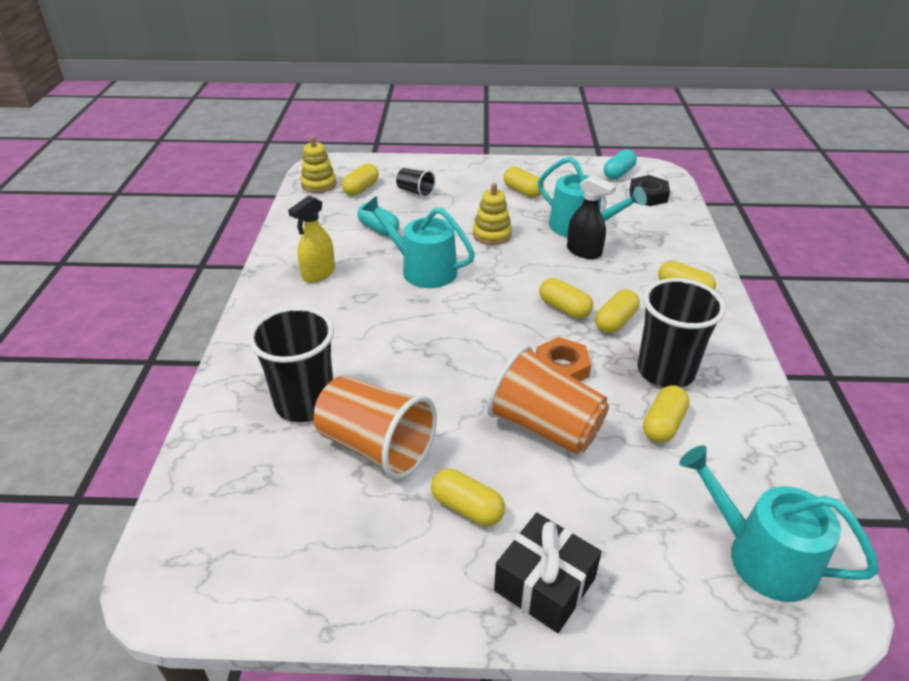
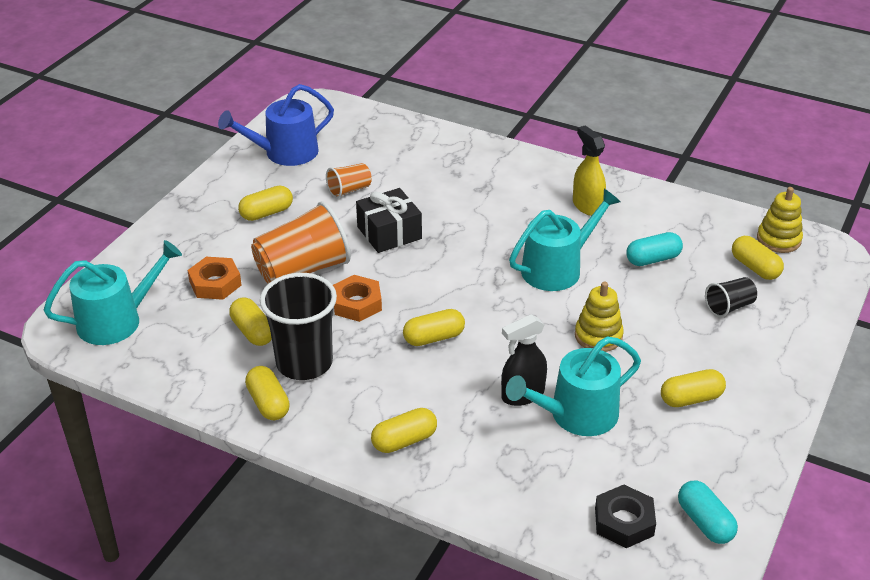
camera: 115 degrees right, 0 degrees up
(305, 403) = (416, 170): black cup -> none
(318, 554) = (285, 153): none -> blue watering can
(376, 447) = (349, 190): orange cup -> orange cup, size x0.51
(545, 584) = (189, 225): black gift -> black gift (389, 233)
(615, 321) = (391, 363): yellow capsule -> yellow capsule (268, 403)
(625, 493) = (215, 283): none -> orange nut

